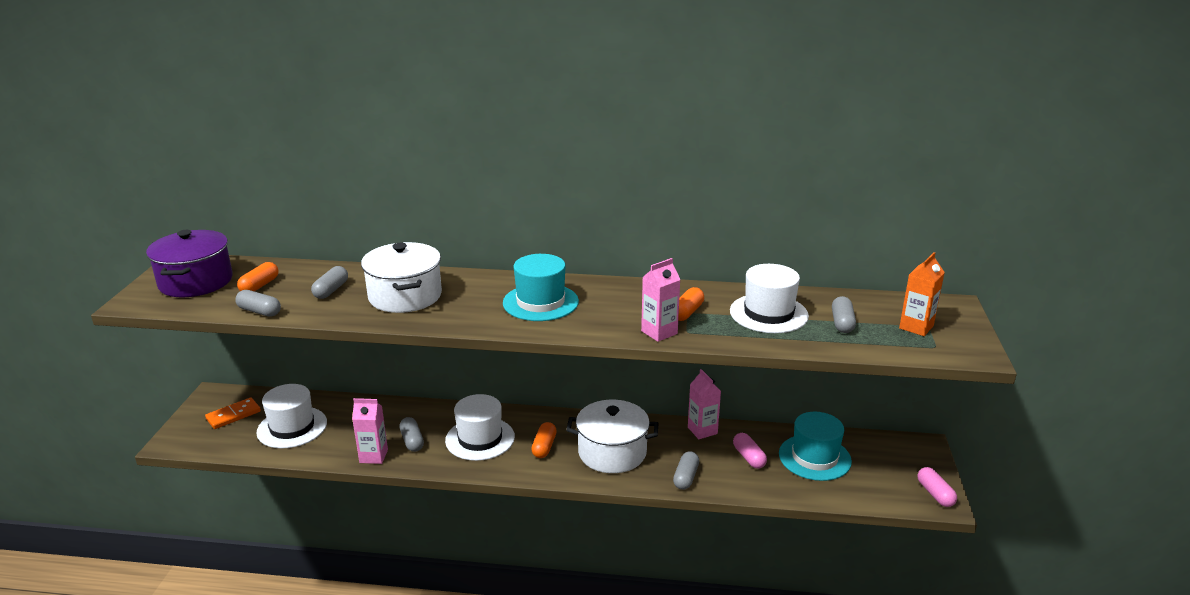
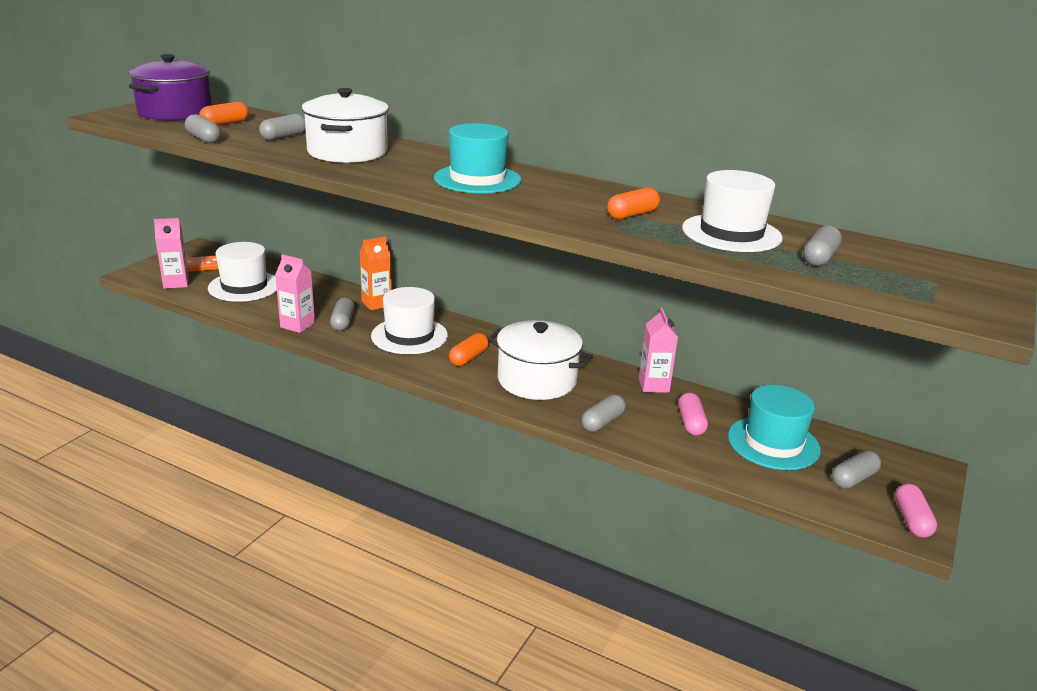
camera: 20 degrees right, 0 degrees up
(659, 332) = (582, 223): pink carton -> pink carton (176, 283)
(882, 472) = (853, 479): none -> grey capsule
(916, 327) = (920, 280): orange carton -> orange carton (376, 303)

